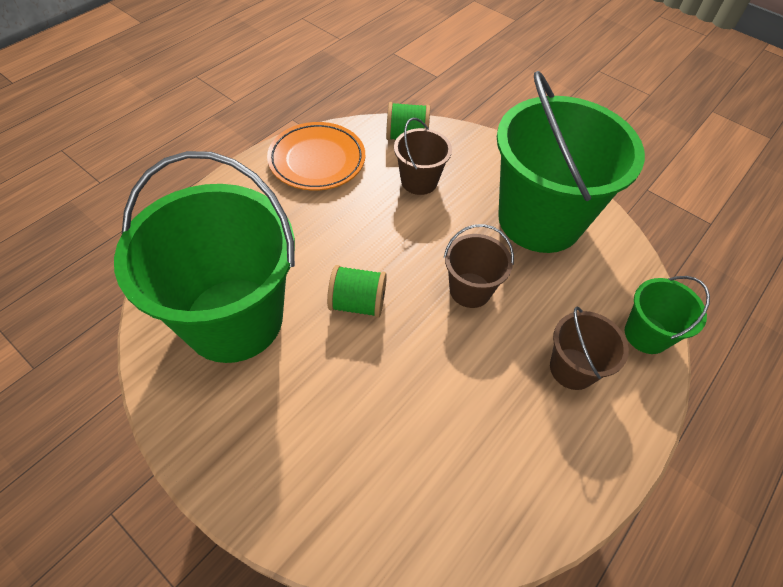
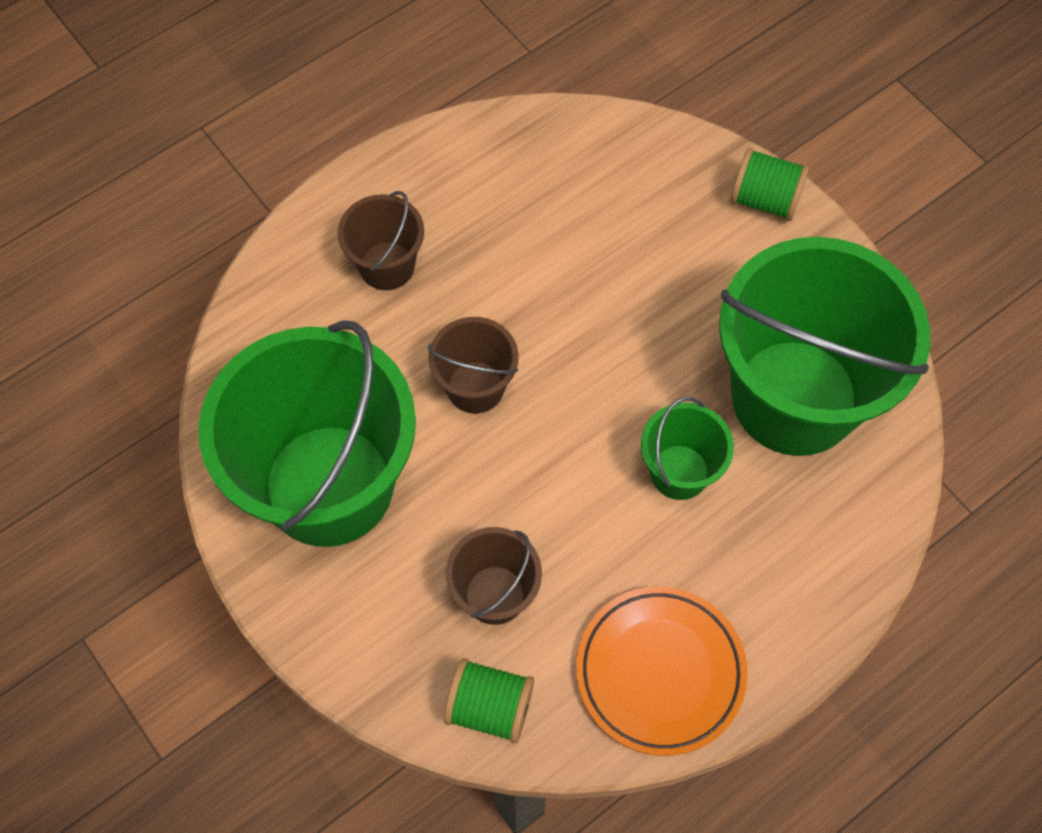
camera: 165 degrees left, 10 degrees up
(358, 303) = (631, 393): green spool -> green spool (765, 199)
(646, 334) = (272, 290): green bucket -> green bucket (679, 472)

